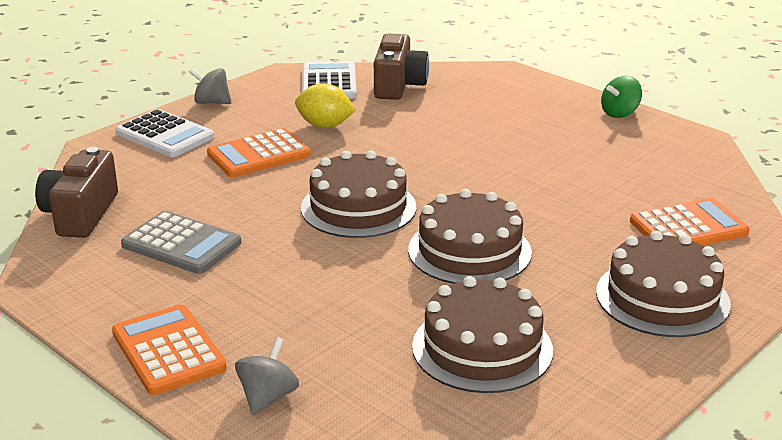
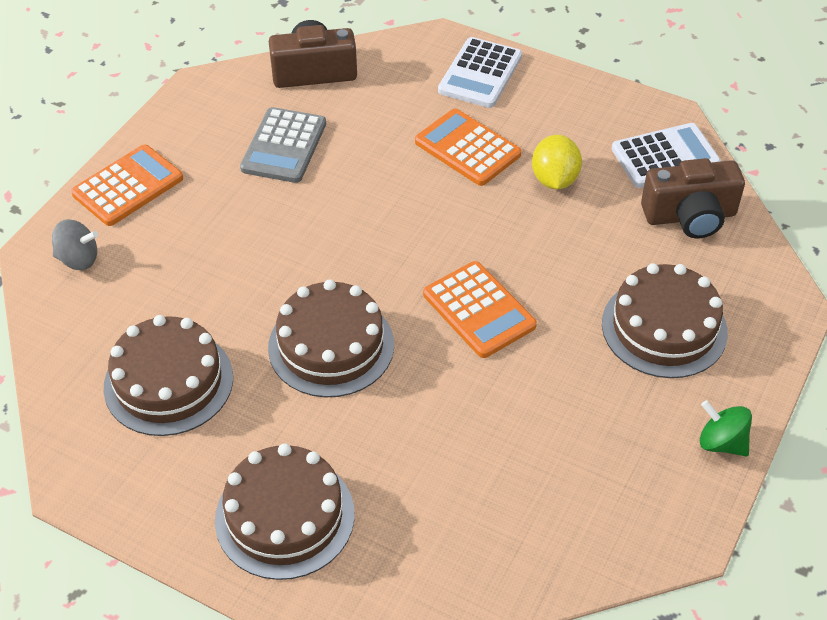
camera: 75 degrees right, 20 degrees up
(212, 102) = (567, 83): grey spinning top -> none
(358, 207) = (388, 246): brown cake -> brown cake (664, 328)
(688, 227) = (441, 534): orange calculator -> orange calculator (479, 310)

